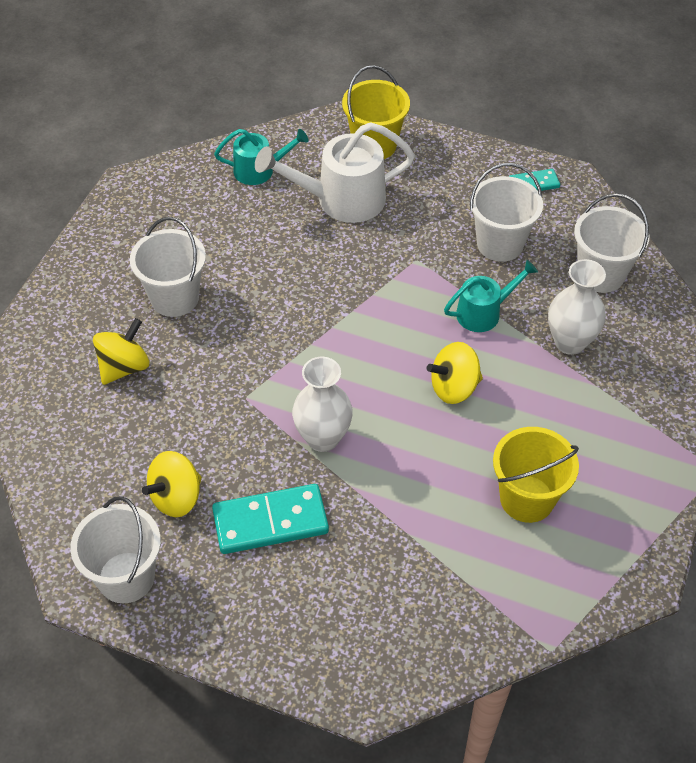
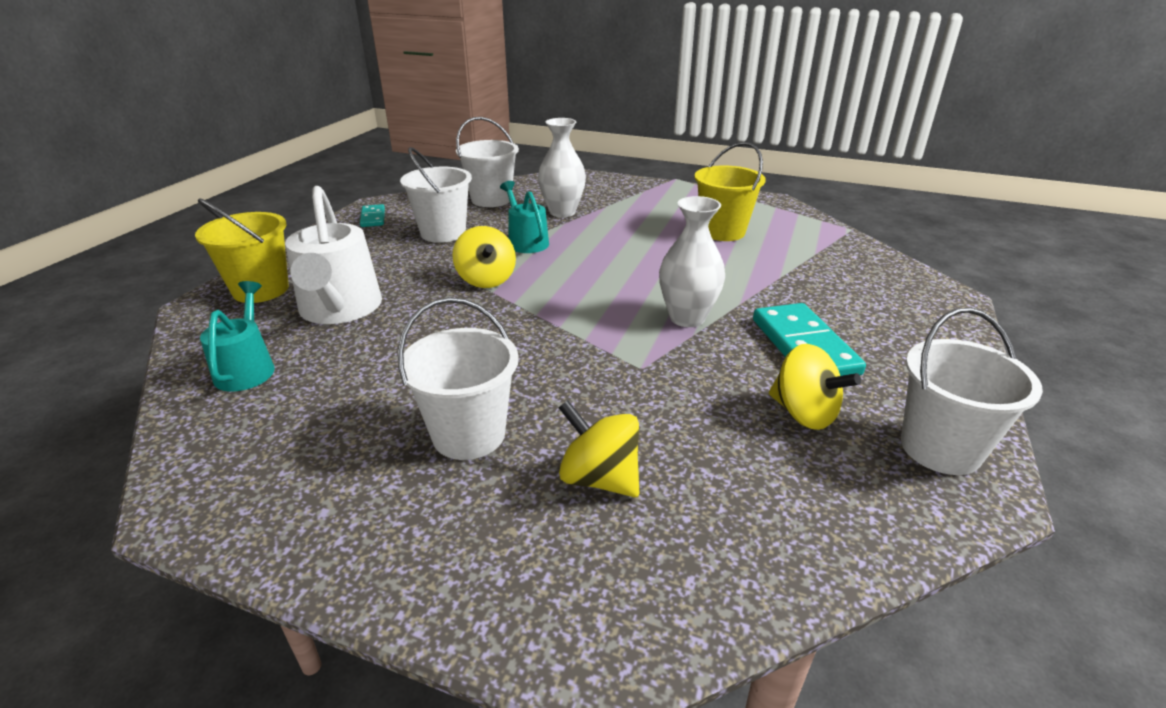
camera: 90 degrees left, 20 degrees down
(454, 387) = (614, 255): yellow spinning top -> yellow spinning top (486, 280)

